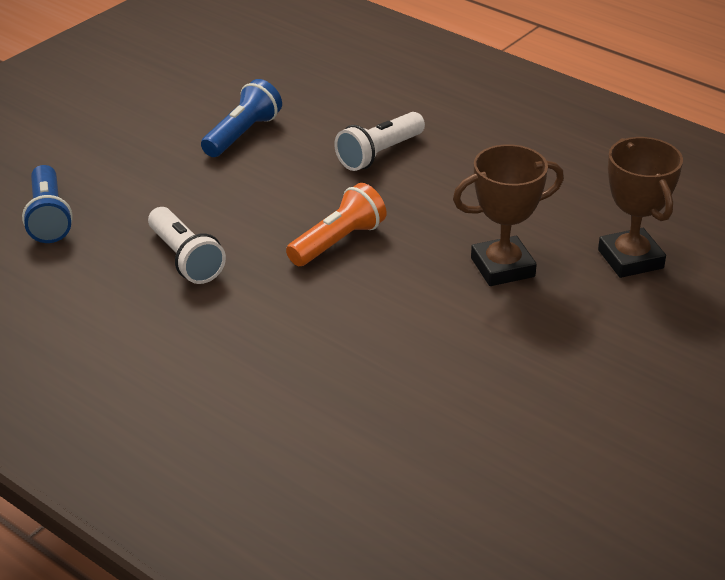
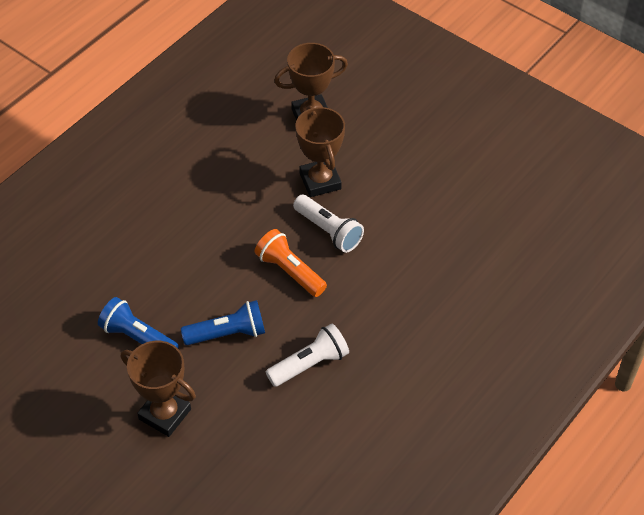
camera: 90 degrees left, 15 degrees up
(48, 218) = (253, 465): blue flashlight -> blue flashlight (228, 334)
(133, 156) = (165, 414): none -> brown trophy
(379, 154) = (175, 246): white flashlight -> white flashlight (328, 231)

